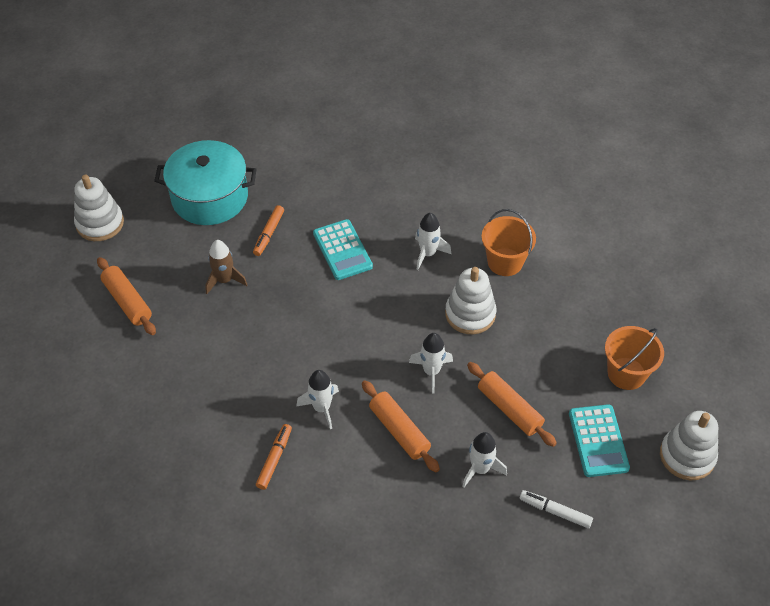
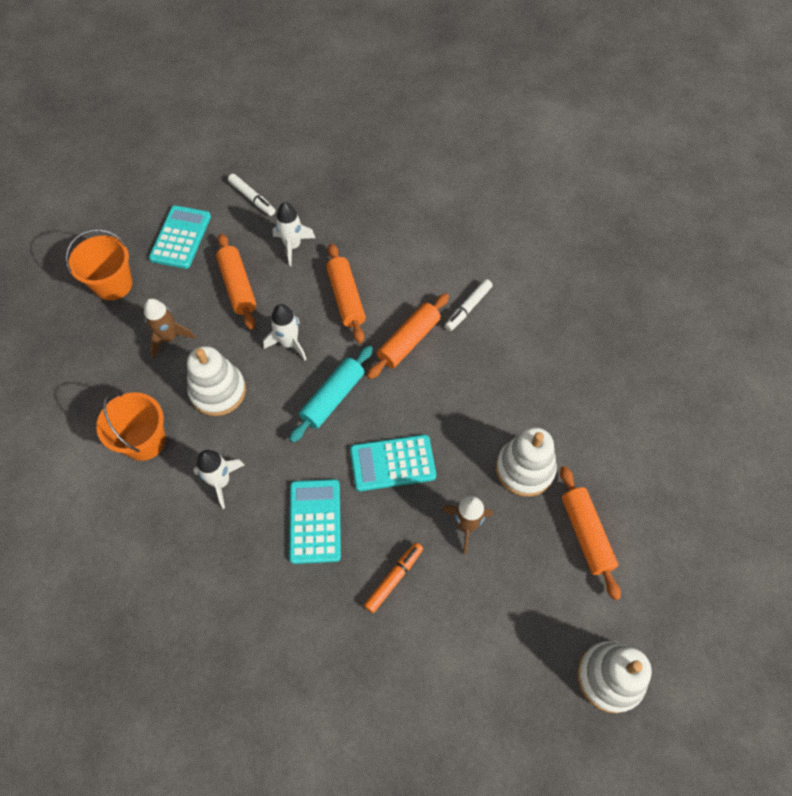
camera: 160 degrees left, 10 degrees up
(209, 197) = (453, 672): turquoise pot -> none
(274, 459) = (468, 308): orange marker -> white marker
(298, 305) = (392, 463): none -> turquoise calculator
(321, 408) = (409, 341): white rocket -> orange rolling pin
(369, 338) = (333, 398): none -> turquoise rolling pin
(540, 343) = (169, 338): none -> brown rocket
(687, 456) = (119, 205): white stacking toy -> white stacking toy (525, 469)

